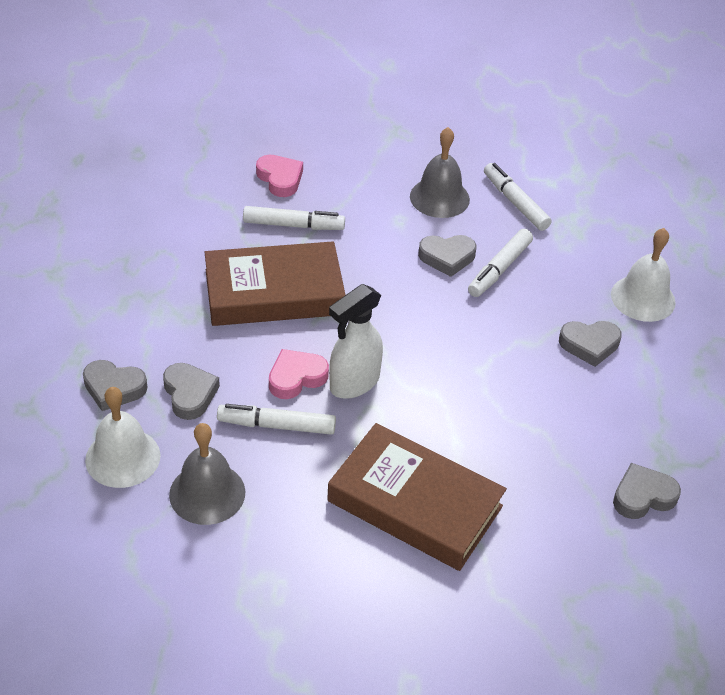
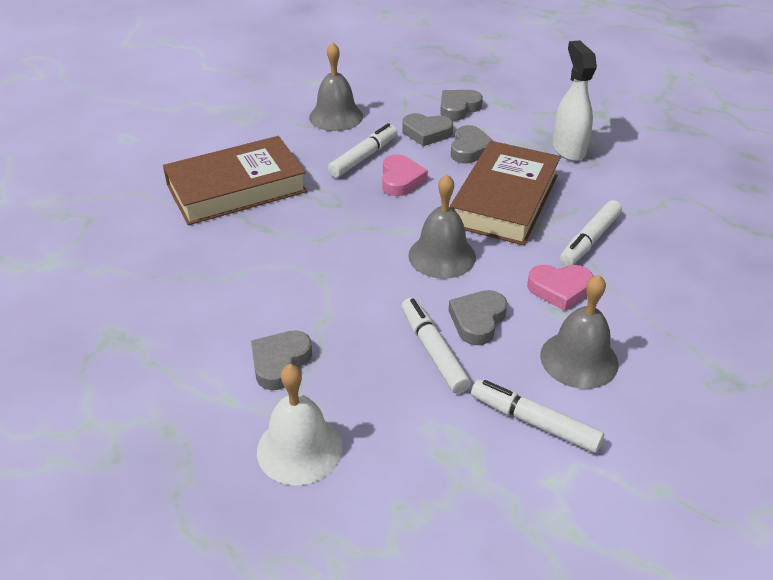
camera: 125 degrees right, 5 degrees down
(122, 457) = (395, 97): white bell -> none
(280, 179) = (669, 256): pink heart -> pink heart (559, 289)
(354, 383) = (370, 203): white spray bottle -> white spray bottle (568, 149)
(389, 304) = (442, 256): none -> grey bell
(515, 202) = (534, 422): white marker -> white marker turned 150 degrees counterclockwise
(643, 496) = (106, 302): grey heart -> grey heart (470, 149)

